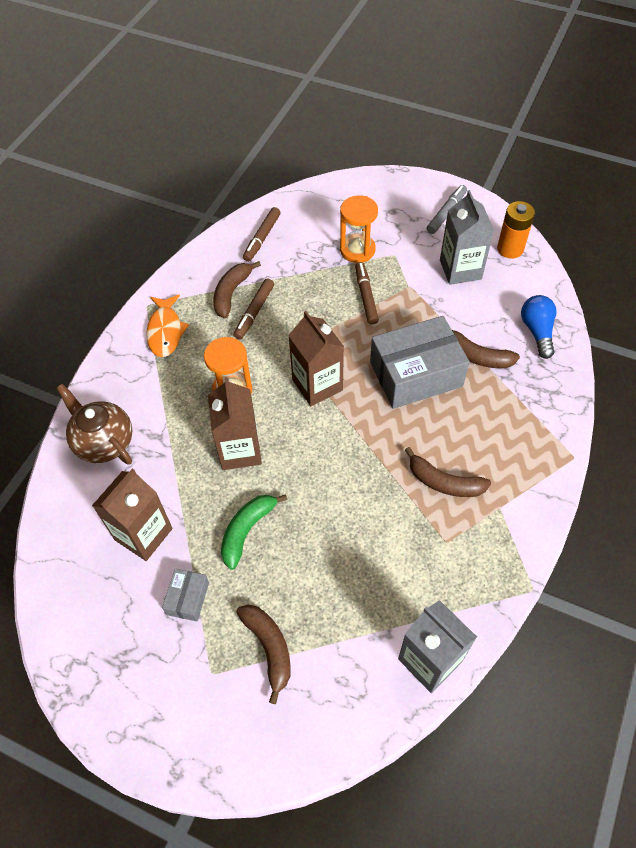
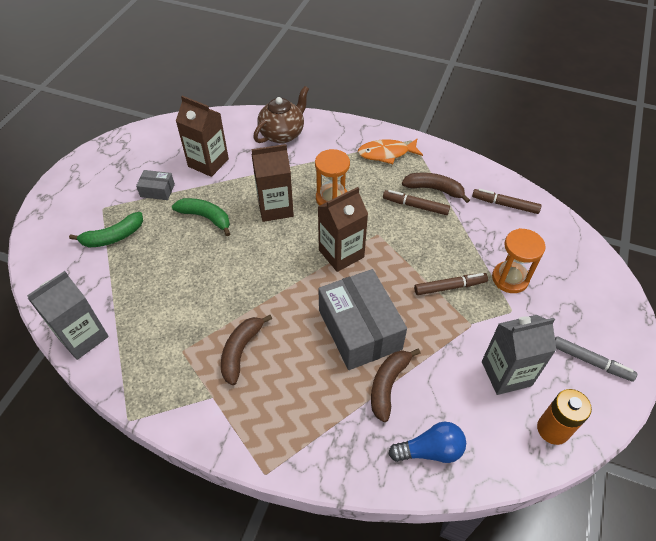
camera: 85 degrees right, 5 degrees down
(269, 648) = (113, 237): brown banana -> green banana

